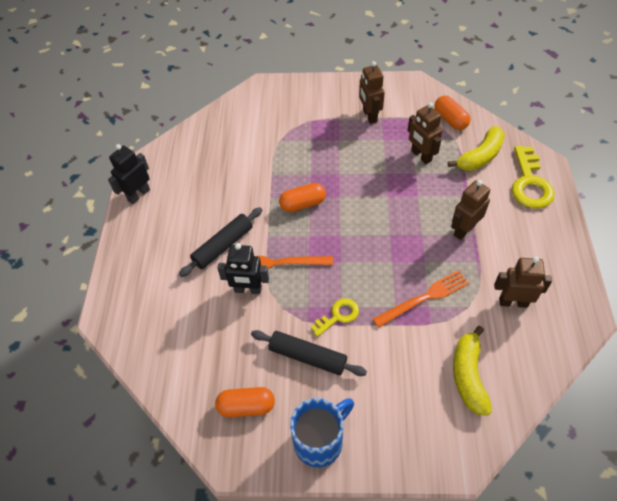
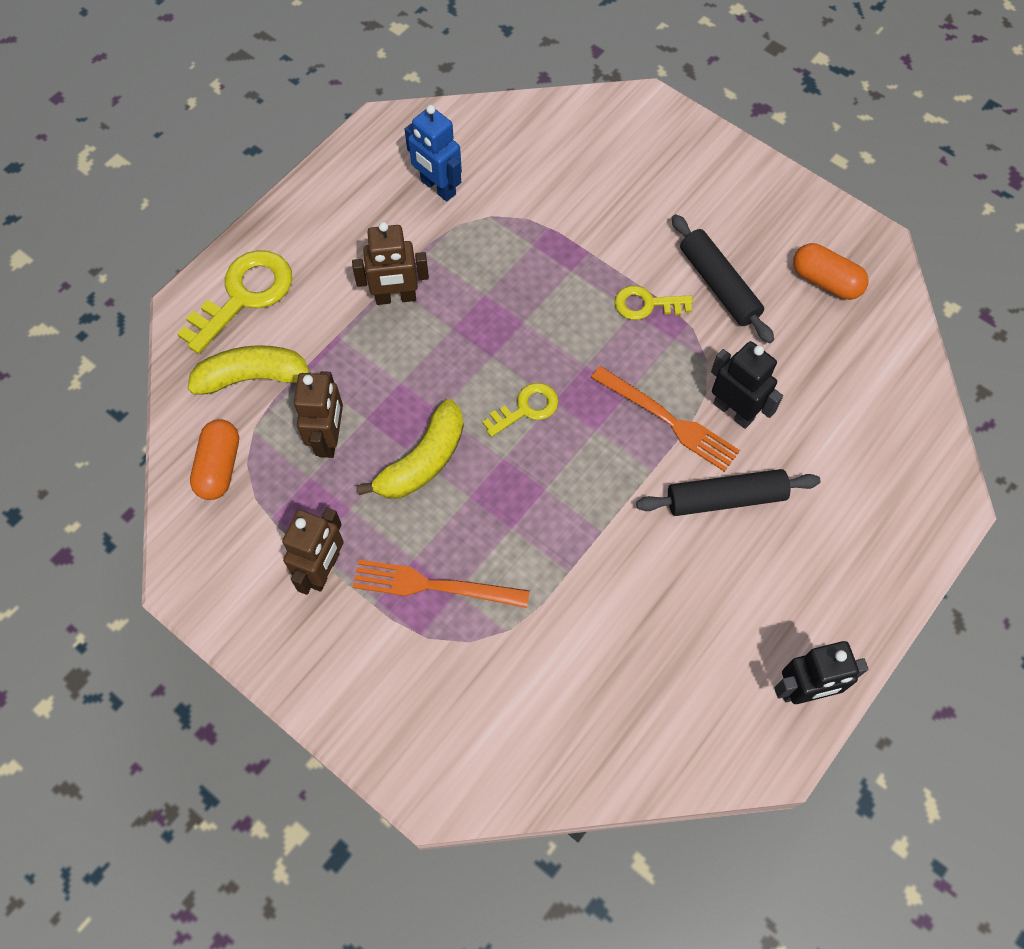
camera: 145 degrees left, 10 degrees up
(302, 204) = (564, 484): orange capsule -> none
(320, 441) = (768, 202): blue mug -> none
(350, 223) = (526, 408): none -> yellow key
(424, 298) = (529, 256): orange fork -> orange fork (434, 585)
(468, 375) = (563, 158): yellow banana -> yellow banana (423, 461)
(513, 302) = (437, 188): brown robot -> blue robot

